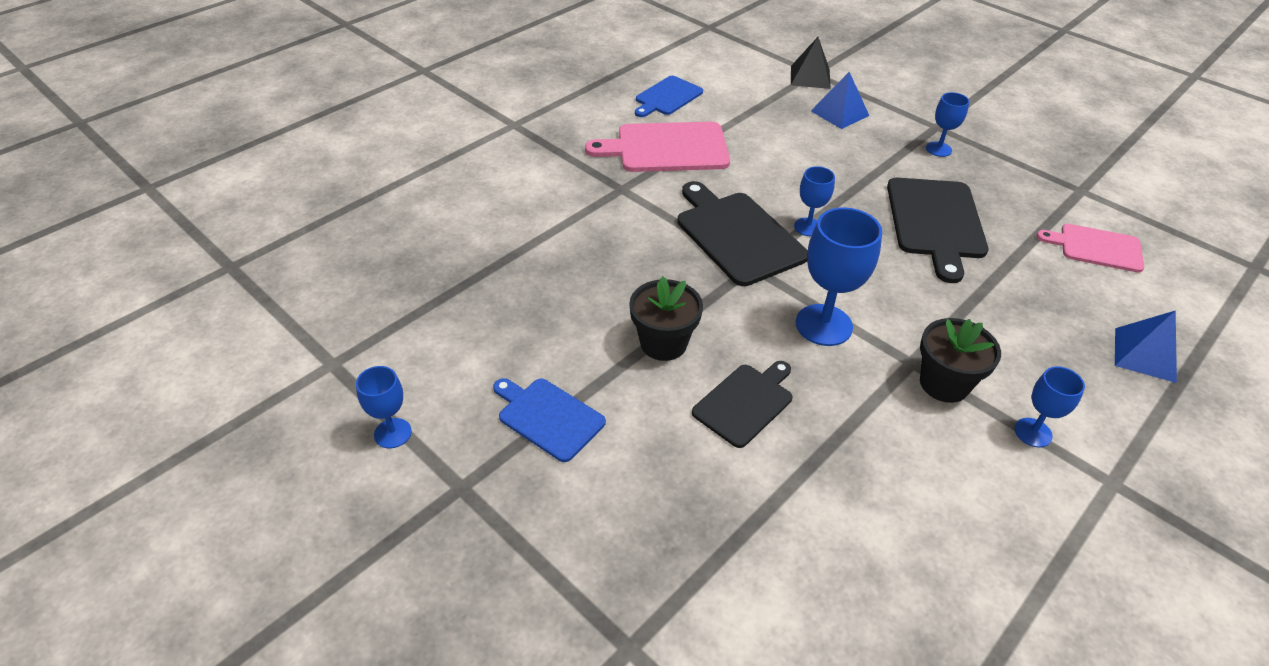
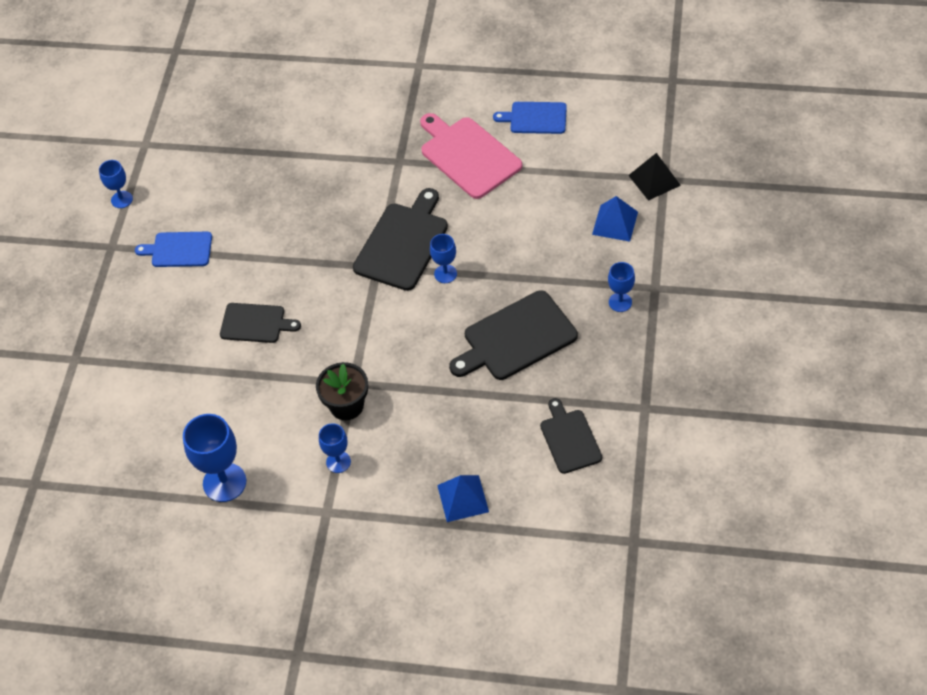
camera: 60 degrees right, 10 degrees up
(548, 417) = (179, 250): blue cutting board -> blue cutting board turned 90 degrees counterclockwise
(663, 343) = (272, 264): black flower pot -> none
(823, 325) = (351, 327): blue goblet -> blue goblet (224, 482)
(1096, 248) = (569, 439): pink cutting board -> black cutting board

